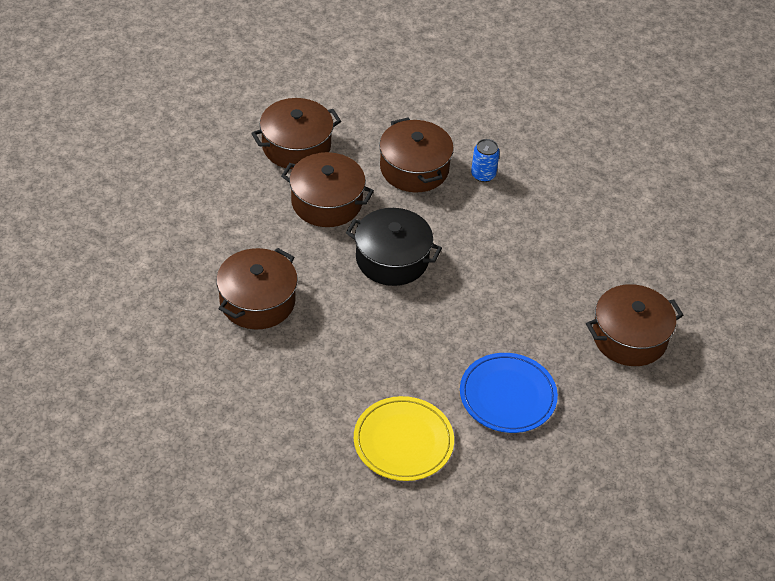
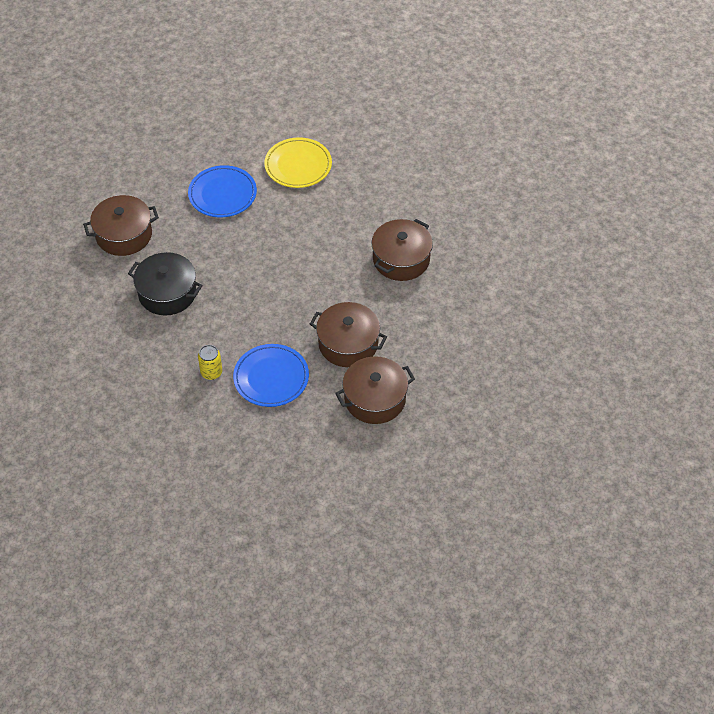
camera: 175 degrees left, 5 degrees up
(392, 259) = (296, 294): black pot -> black pot (167, 293)
(414, 168) = (271, 378): brown pot -> blue plate
(483, 175) = (211, 372): blue can -> yellow can

